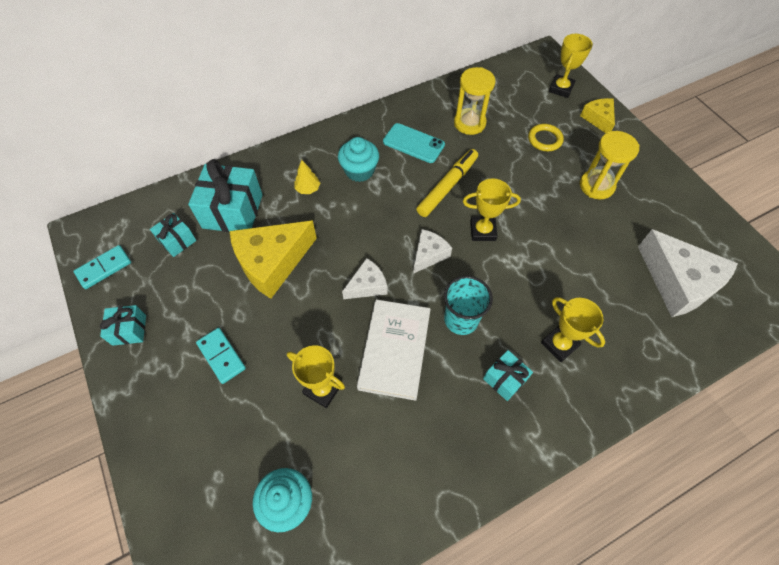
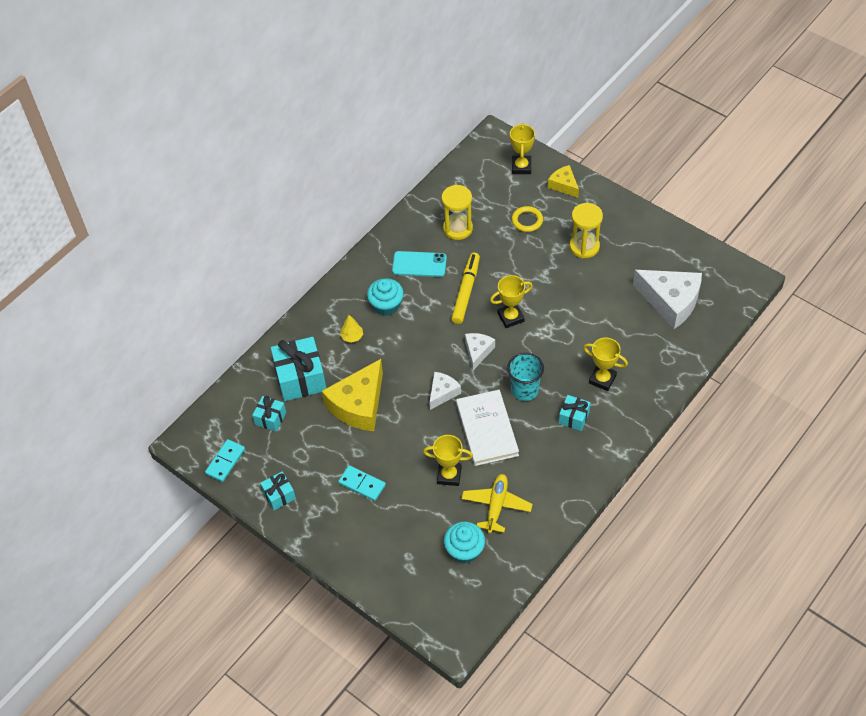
camera: 20 degrees left, 5 degrees down
(357, 457) = (496, 506): none -> yellow plane

